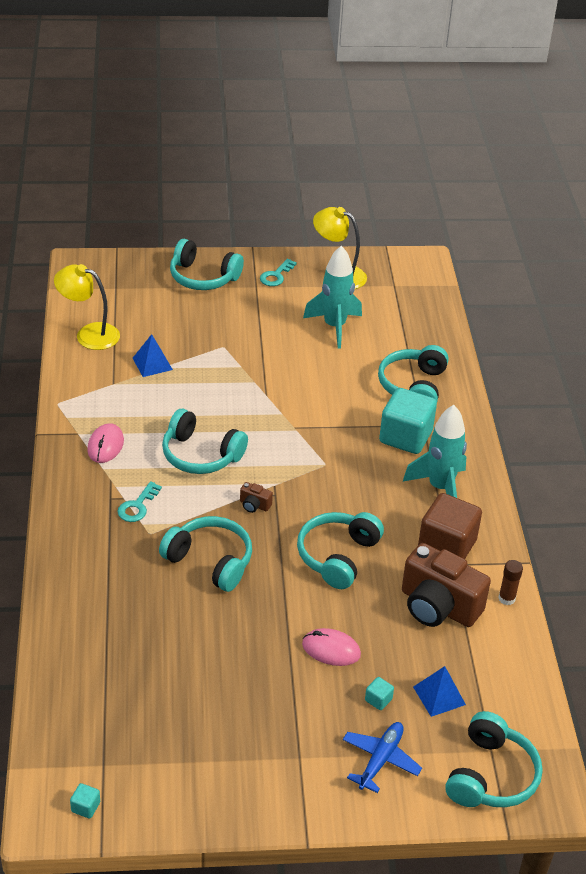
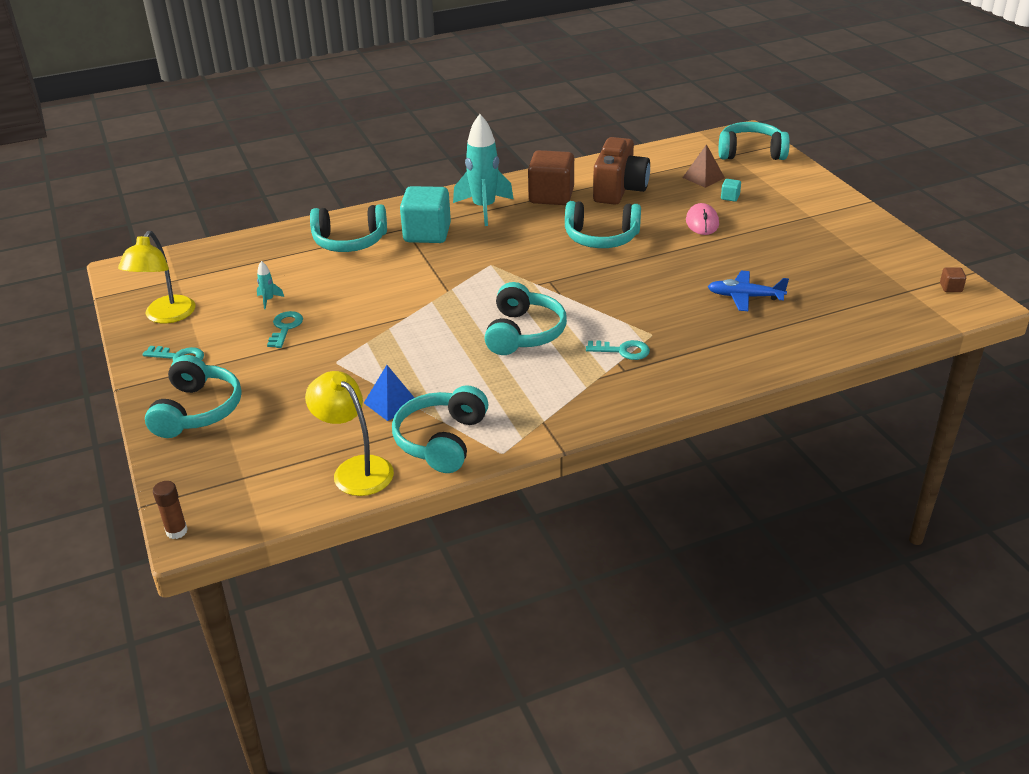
camera: 105 degrees left, 5 degrees down
(85, 807) = (950, 288): turquoise cube -> brown cube
(89, 334) = (355, 469): yellow lamp -> yellow lamp turned 135 degrees clockwise
(105, 445) = (550, 396): pink mouse -> none
(210, 561) = (658, 294): turquoise headphones -> turquoise headphones (441, 440)
(254, 505) = (571, 288): brown camera -> none
(287, 329) = (285, 328): none -> turquoise key
(334, 327) = (268, 300): turquoise rocket -> turquoise rocket, size x0.41
(380, 760) = (779, 188): blue plane -> blue plane (744, 297)
(439, 695) = (703, 177): blue pyramid -> brown pyramid
(506, 598) = (588, 167): brown glue stick -> brown glue stick (176, 531)

